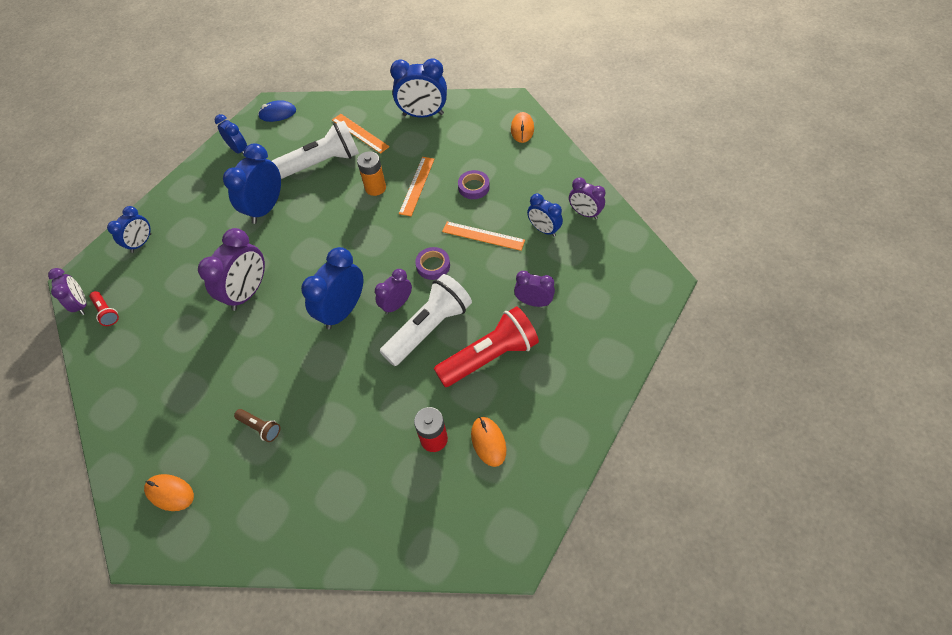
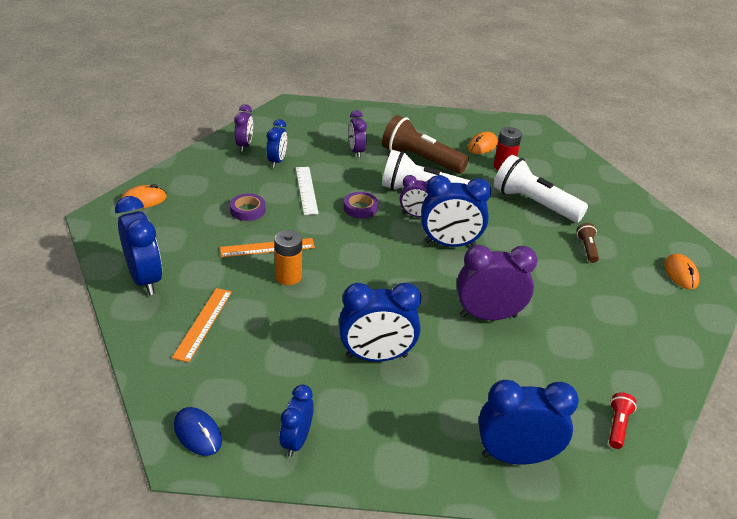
camera: 125 degrees left, 20 degrees down
(81, 304) = (635, 460): purple clock -> none
(141, 243) = (516, 456): blue clock -> blue clock, size x1.66
(322, 163) = (274, 337): white flashlight -> white flashlight (534, 203)
(483, 236) = (306, 190): orange ruler -> white ruler
(489, 356) = (420, 159): red flashlight -> brown flashlight

